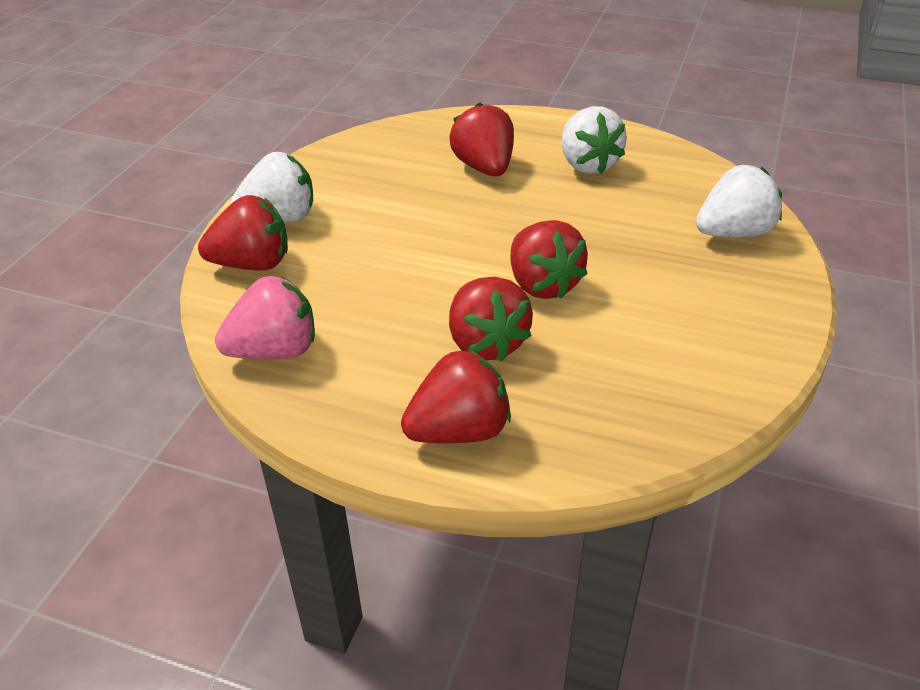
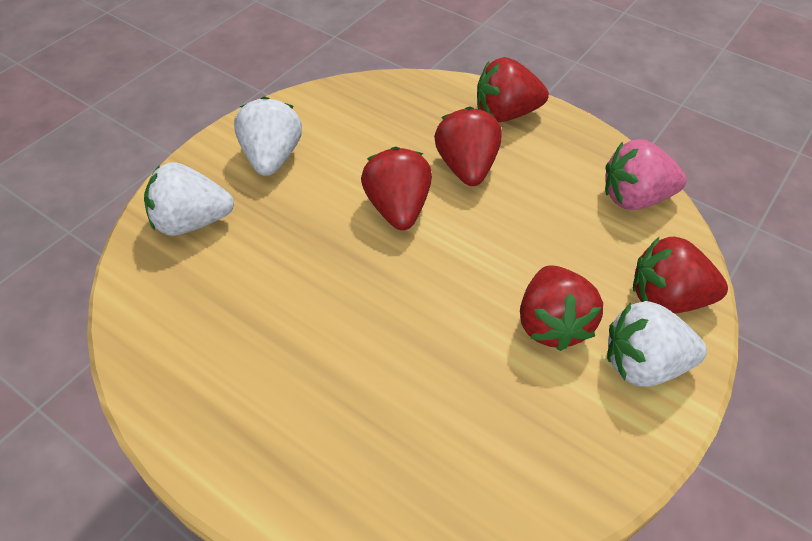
camera: 165 degrees left, 10 degrees up
(484, 168) = (382, 393): red strawberry -> red strawberry (552, 324)
(587, 164) = (256, 364): white strawberry -> white strawberry (272, 158)

